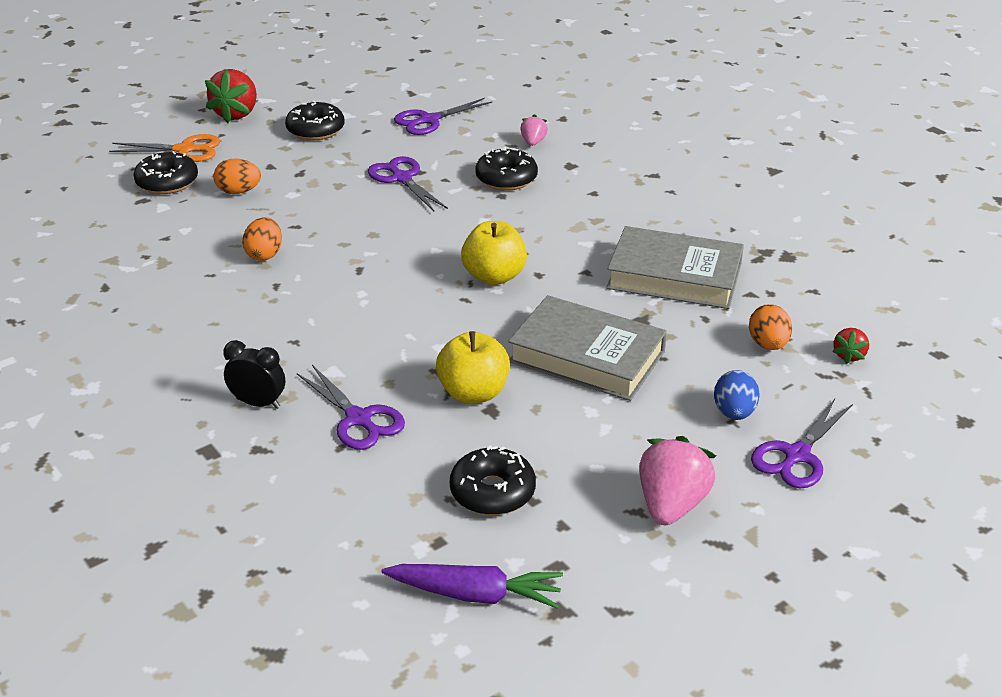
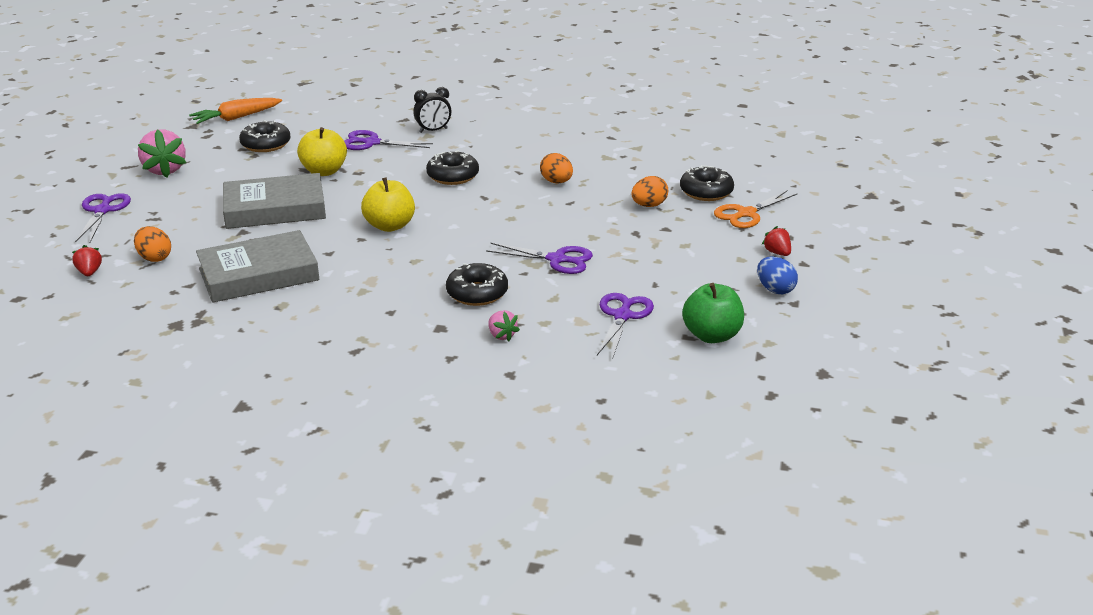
camera: 140 degrees right, 5 degrees down
(236, 114) = (777, 253): red strawberry -> red strawberry, size x0.52
(315, 130) = (692, 267): black donut -> black donut (453, 176)
(395, 87) = (712, 335): none -> green apple
(475, 594) = (236, 118): purple carrot -> orange carrot
(734, 413) = (155, 216): blue egg -> blue egg (775, 289)

